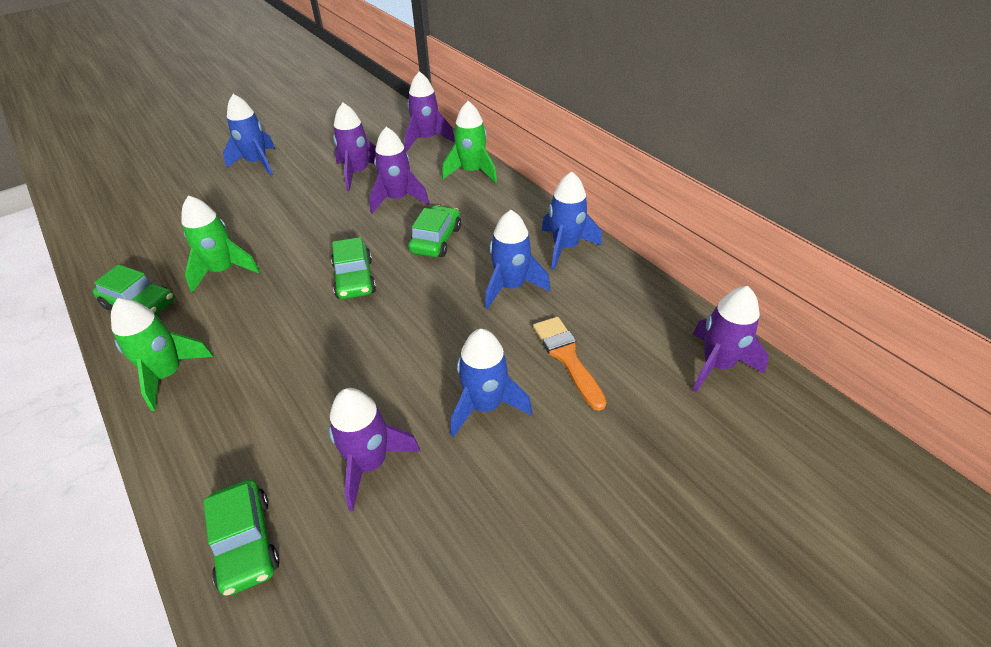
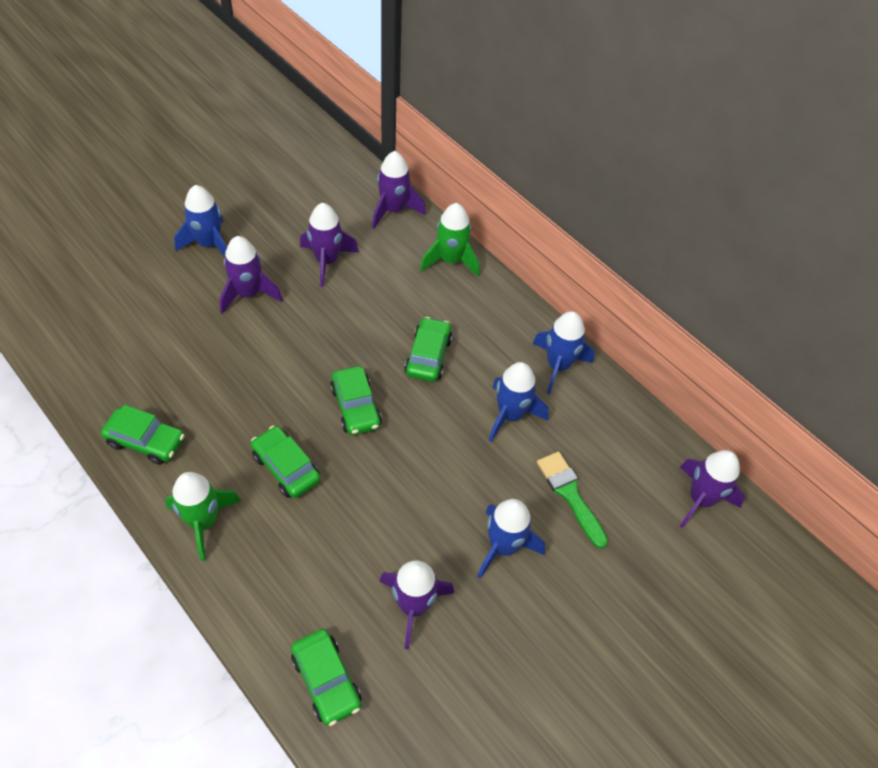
camera: 10 degrees left, 10 degrees up
(223, 271) = (218, 398): green rocket -> none
(269, 328) = (286, 467): none -> green car
(398, 199) = (378, 300): purple rocket -> purple rocket (248, 294)
(567, 357) = (570, 495): orange brush -> green brush

